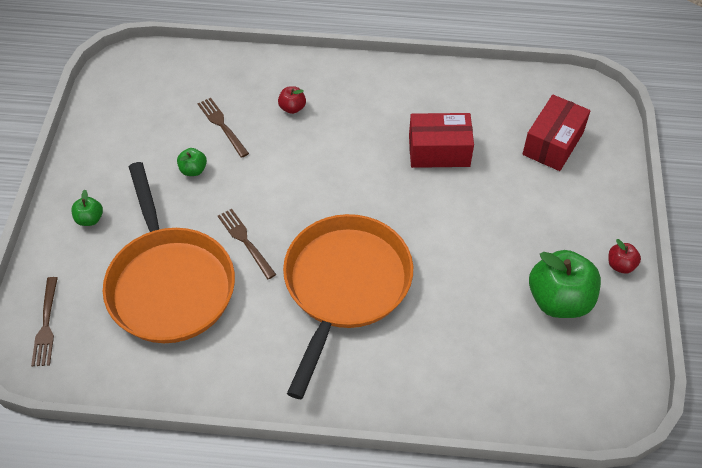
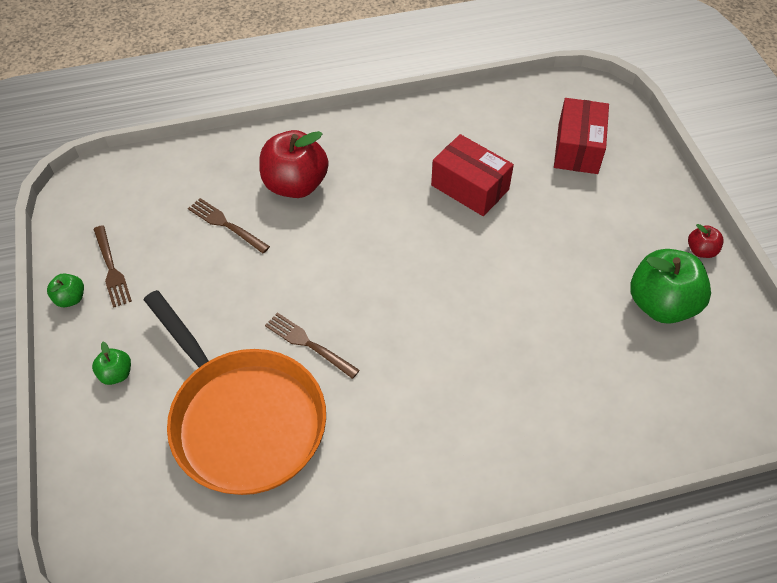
camera: 20 degrees left, 0 degrees up
(46, 325) = (114, 516): brown fork -> brown fork (111, 268)
(193, 170) = (215, 282): green apple -> green apple (70, 298)
(292, 108) = (295, 185): red apple -> red apple, size x2.15
(345, 286) = (439, 359): orange pan -> none
(439, 151) = (470, 187): red box -> red box turned 60 degrees clockwise

